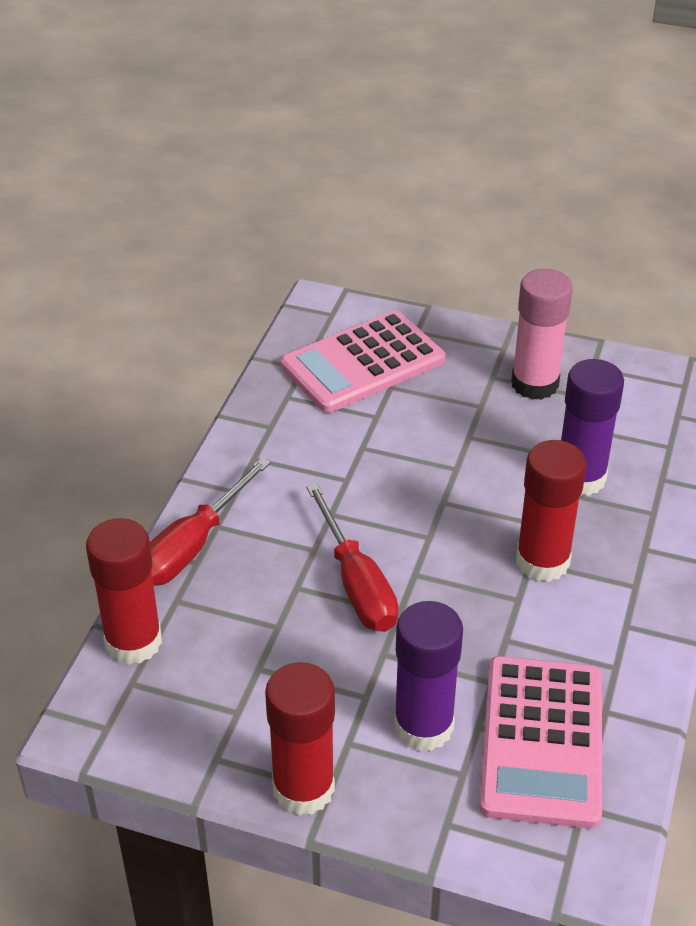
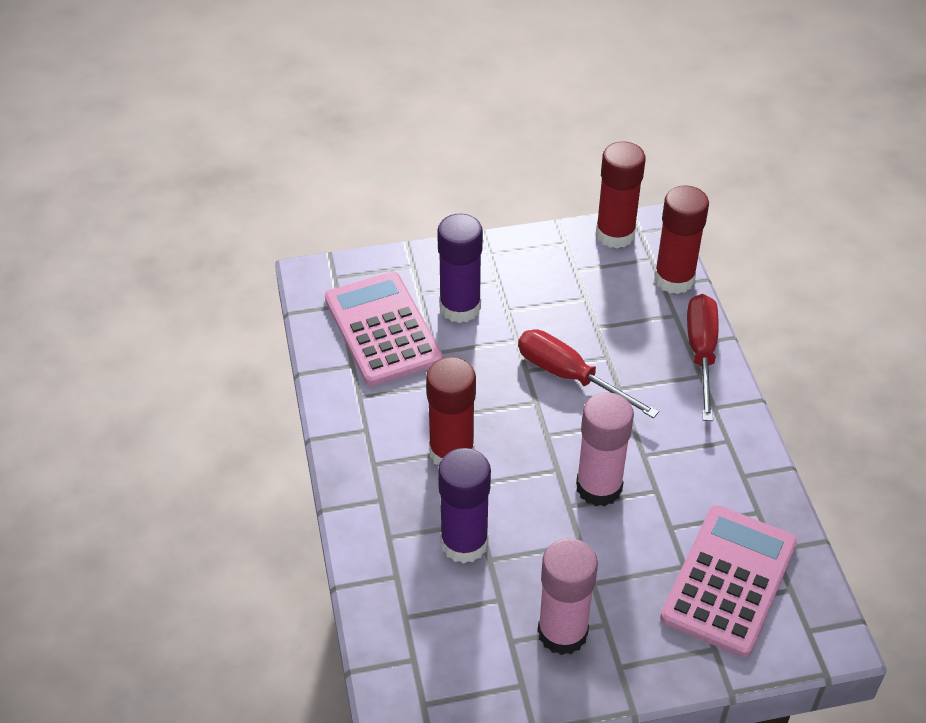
camera: 150 degrees right, 5 degrees up
(303, 788) = (504, 248): red glue stick -> red glue stick (615, 234)
(415, 470) = (599, 487): none -> pink glue stick

